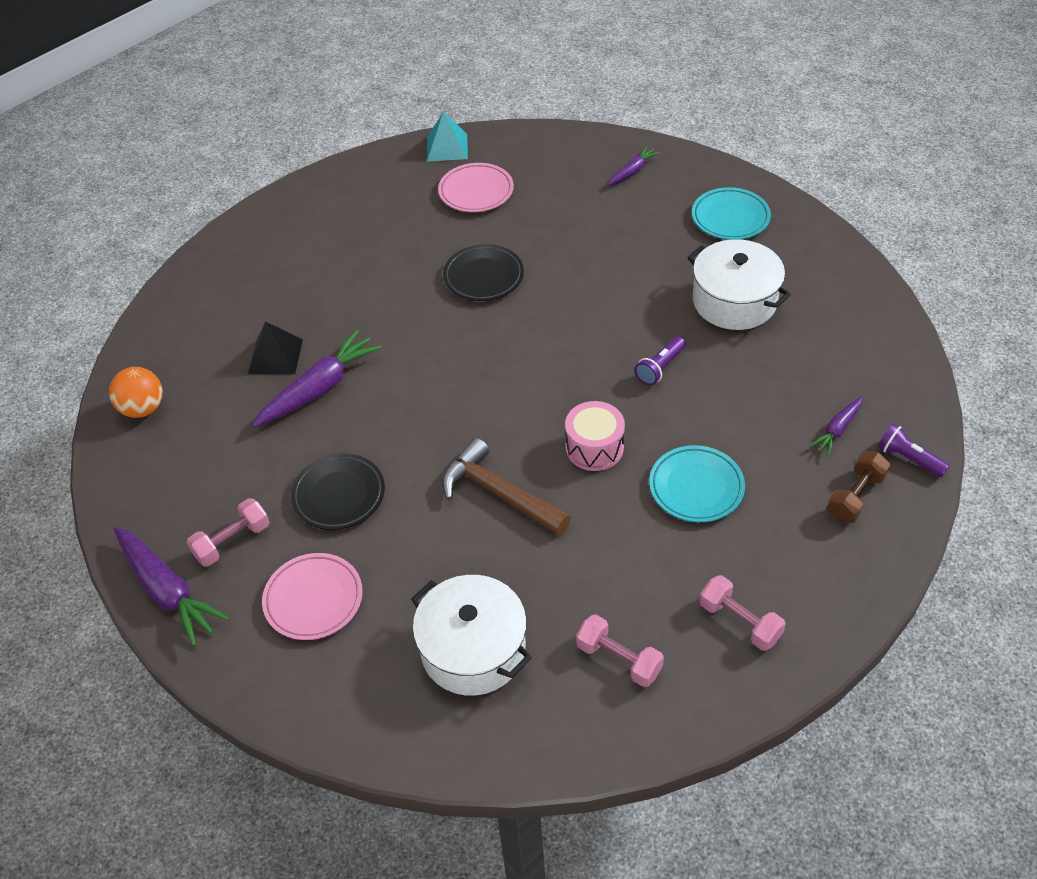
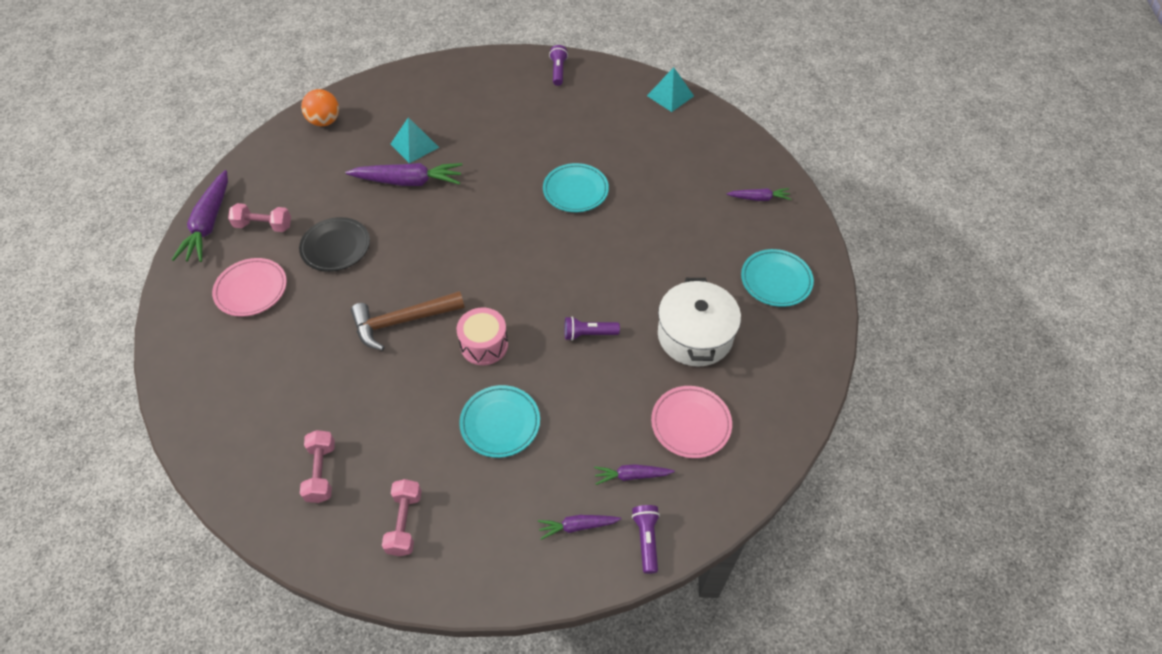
camera: 45 degrees right, 5 degrees up
(275, 356) = (414, 145): black pyramid -> turquoise pyramid
(316, 197) = (558, 71): none -> purple flashlight
(473, 649) = (272, 390): white pot -> none
(476, 191) = (646, 136): pink plate -> pink plate (690, 424)
(483, 276) = (575, 191): black plate -> turquoise plate
(499, 493) = (402, 321): brown hammer -> brown hammer turned 105 degrees counterclockwise
(855, 496) = (577, 526): brown dumbbell -> purple carrot

